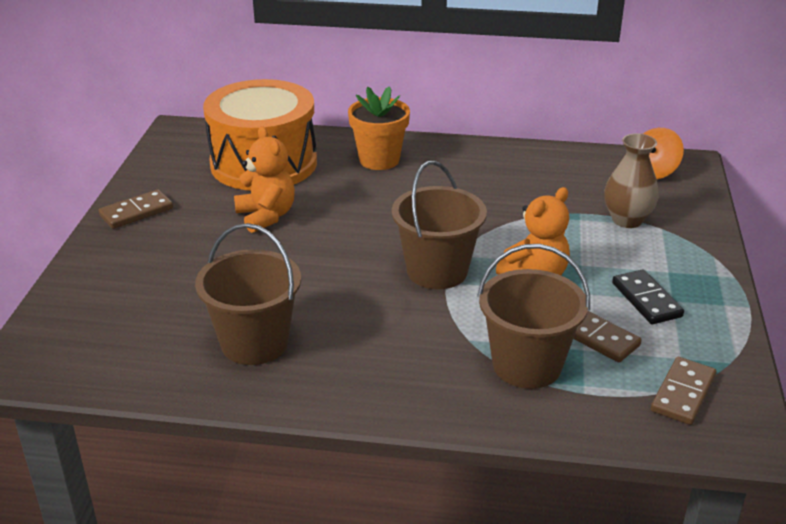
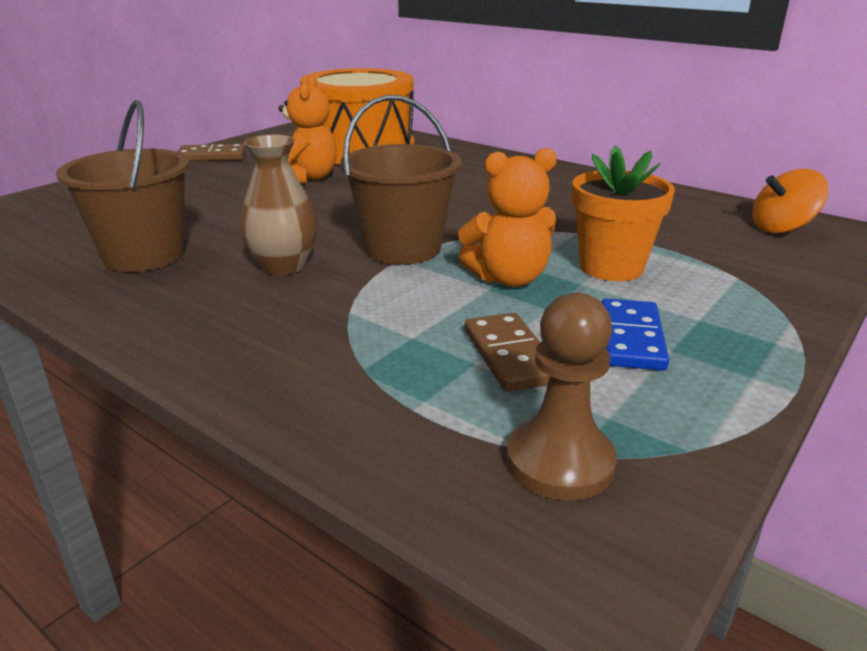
camera: 30 degrees right, 5 degrees down
(379, 160) = (467, 164): orange flower pot -> orange flower pot (611, 267)
(527, 365) = (380, 356): brown bucket -> none
(627, 220) = (695, 259): brown vase -> brown vase (283, 266)
(646, 300) = (631, 338): black domino -> blue domino
(683, 393) = (559, 462): brown domino -> brown pawn

